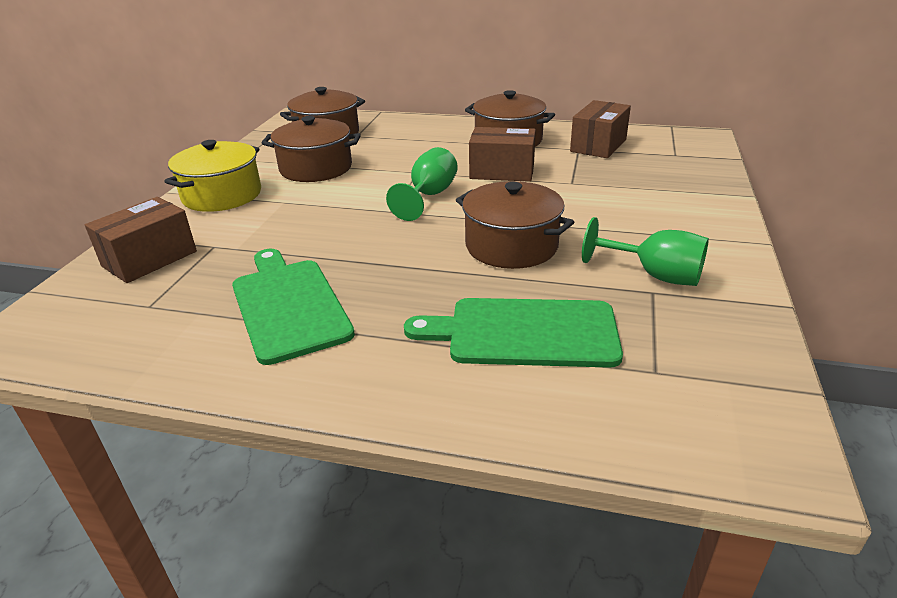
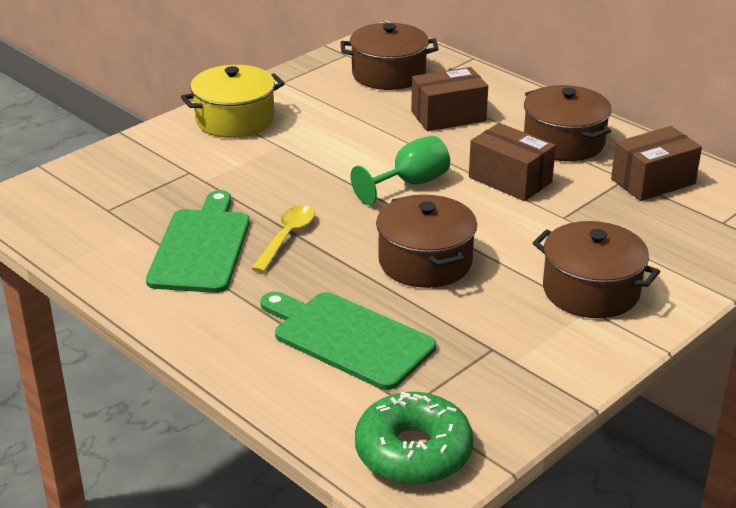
camera: 30 degrees right, 0 degrees up
(149, 259) = (135, 167): brown box -> brown box (448, 116)
(316, 168) = (339, 115): brown pot -> brown pot (591, 290)
(367, 268) = (286, 237): none -> yellow spoon
(654, 275) = (514, 336): green goblet -> none
(719, 416) = (413, 452): none -> green donut

